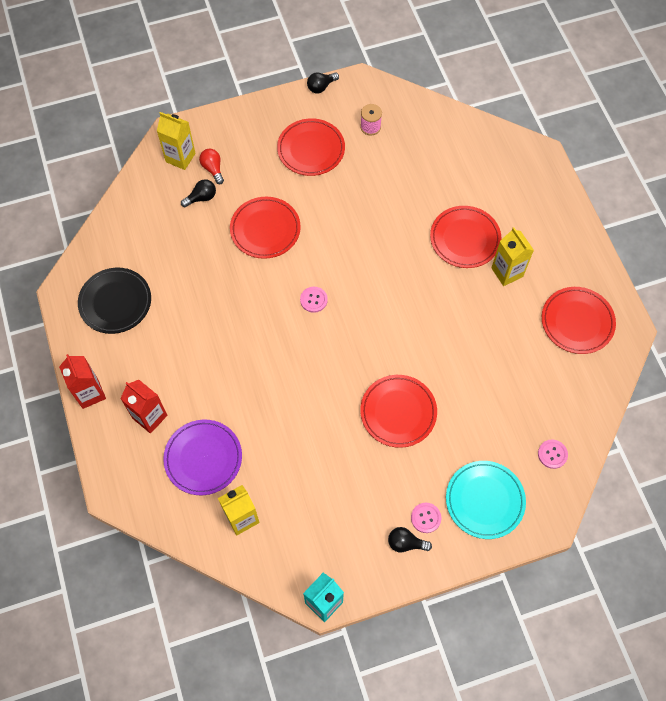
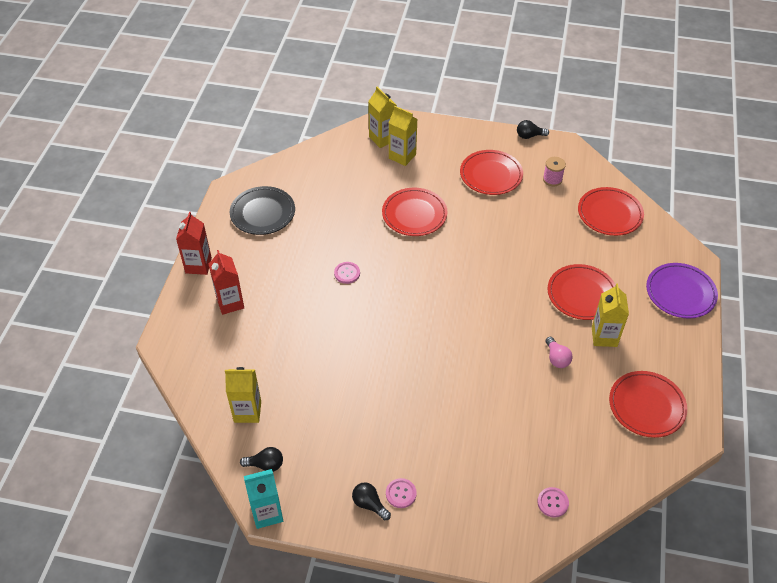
camera: 30 degrees right, 15 degrees down
(201, 198) = (379, 172): black light bulb -> black light bulb (265, 465)
(203, 458) = (249, 352): purple plate -> purple plate (680, 293)
(213, 169) = (402, 156): red light bulb -> yellow carton
(313, 300) = (419, 281): pink button -> pink button (347, 273)
(398, 412) = (433, 398): red plate -> red plate (609, 214)
(479, 315) = (556, 358): none -> pink light bulb
(484, 500) = (463, 508): turquoise plate -> none

